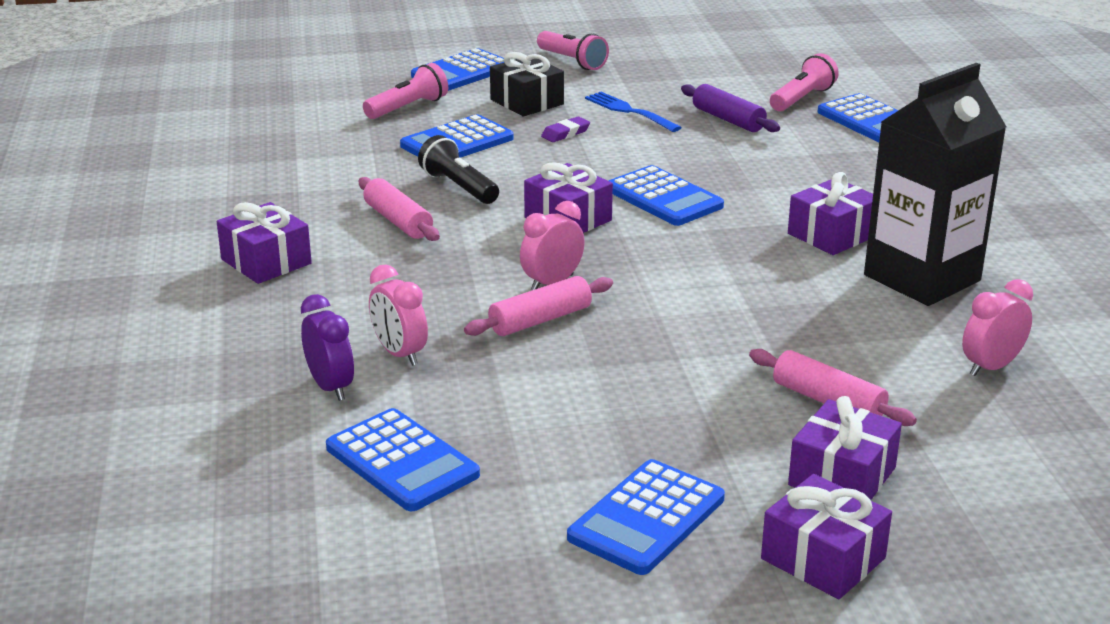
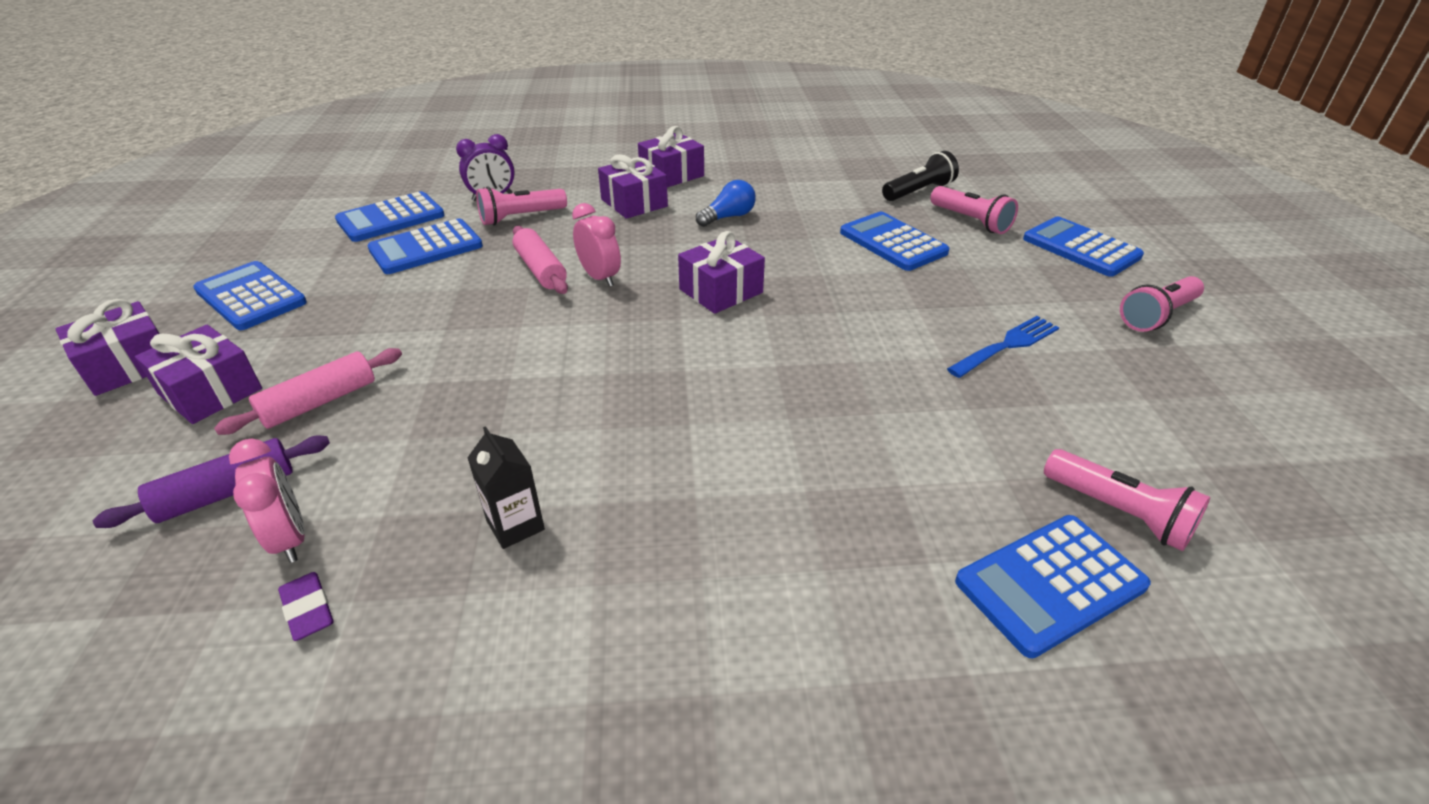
camera: 95 degrees right, 10 degrees up
(398, 221) = (728, 217): pink rolling pin -> blue light bulb
(399, 354) = (520, 217): pink clock -> pink flashlight
(459, 187) = (792, 242): black flashlight -> black flashlight (919, 191)
(527, 102) = (1010, 281): black gift -> none
(565, 133) = (928, 300): purple eraser -> purple eraser (308, 609)
(663, 198) = (763, 349): blue calculator -> blue calculator (426, 248)
(728, 119) = (1005, 422): purple rolling pin -> purple rolling pin (227, 492)
(832, 235) = (651, 464): purple gift -> purple gift (634, 203)
(922, 278) = (515, 525): black carton -> black carton, size x0.41

